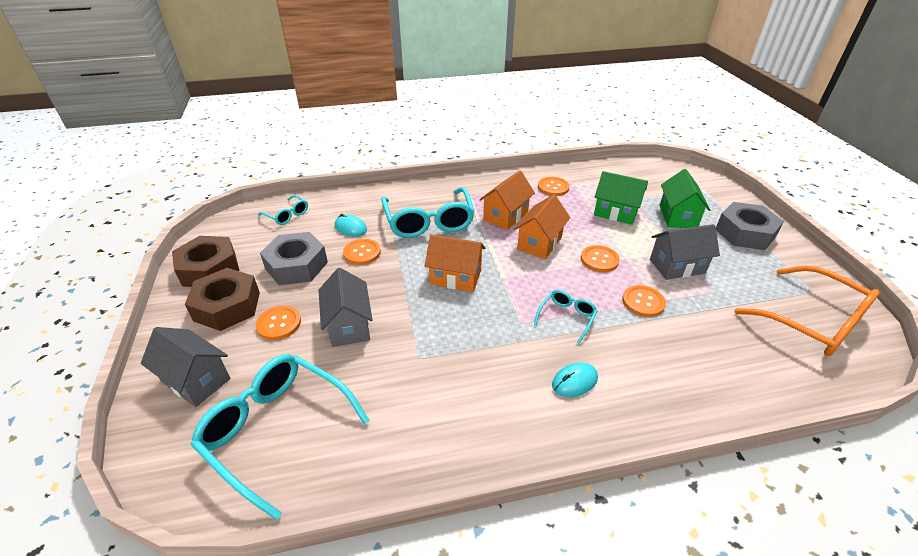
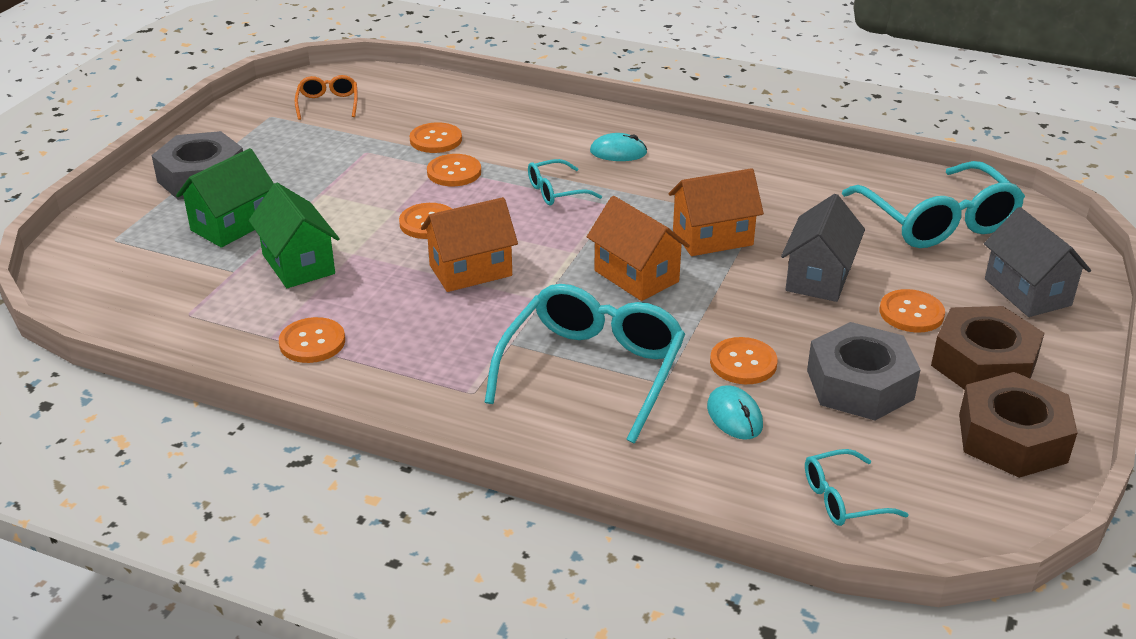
camera: 145 degrees left, 5 degrees down
(287, 215) = (842, 499): turquoise glasses -> turquoise glasses turned 90 degrees counterclockwise
(505, 216) = (461, 328): orange house -> orange house (712, 238)
(677, 266) = (353, 183): grey house -> none
(697, 325) = (436, 140): none -> orange button
(813, 322) = (328, 104): orange glasses -> orange glasses, size x0.49

